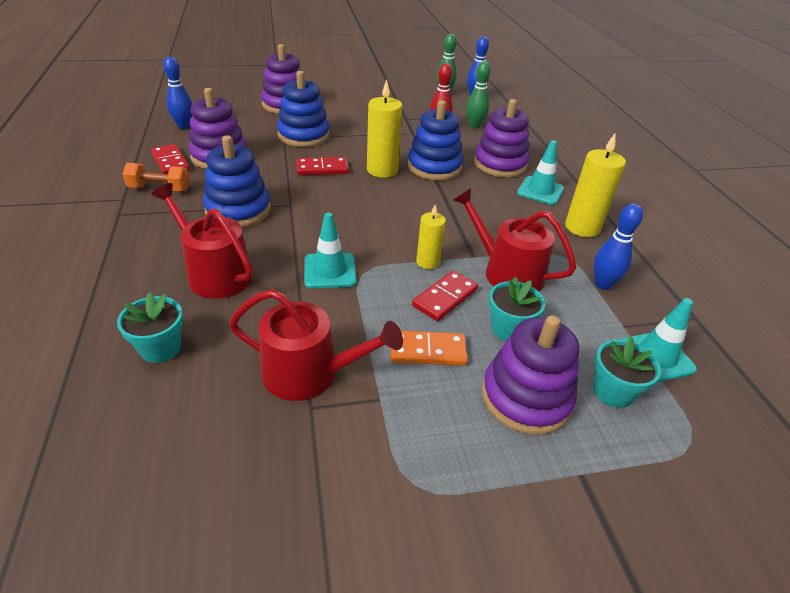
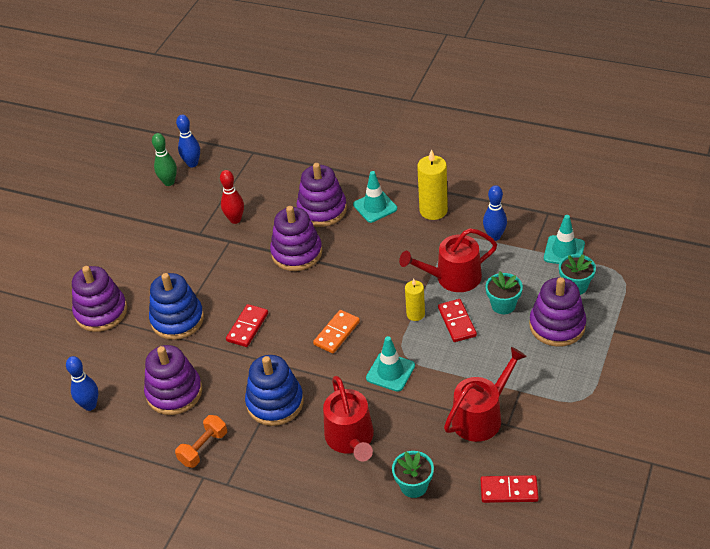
camera: 50 degrees left, 5 degrees up
(170, 162) = (159, 431): red domino -> red domino (509, 490)
(215, 273) = (351, 438): red watering can -> red watering can turned 90 degrees counterclockwise
(382, 170) = (278, 288): yellow candle -> none
(428, 351) = (497, 352): orange domino -> orange domino (337, 333)
(434, 167) = (297, 253): blue stacking toy -> purple stacking toy
(474, 126) = (248, 193): green bowling pin -> none

